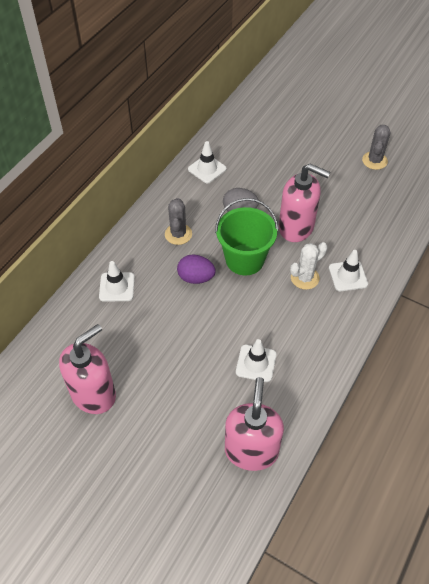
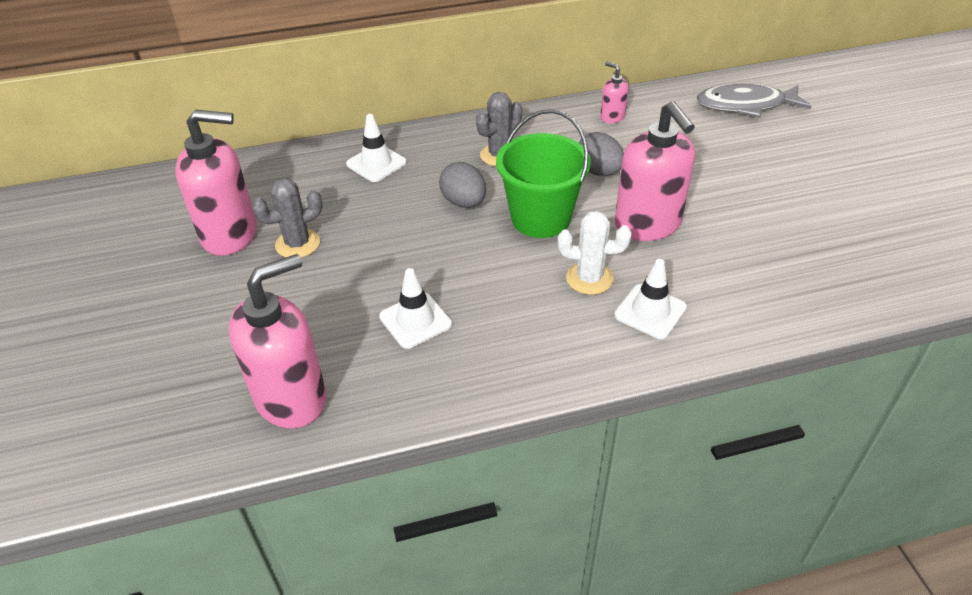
camera: 45 degrees right, 10 degrees down
(196, 278) = (464, 202): purple egg -> grey egg
(207, 169) = (612, 117): white traffic cone -> pink soap dispenser
(263, 119) = (746, 105): none -> grey fish
(374, 161) = (856, 217): grey cactus -> grey cactus (297, 244)

